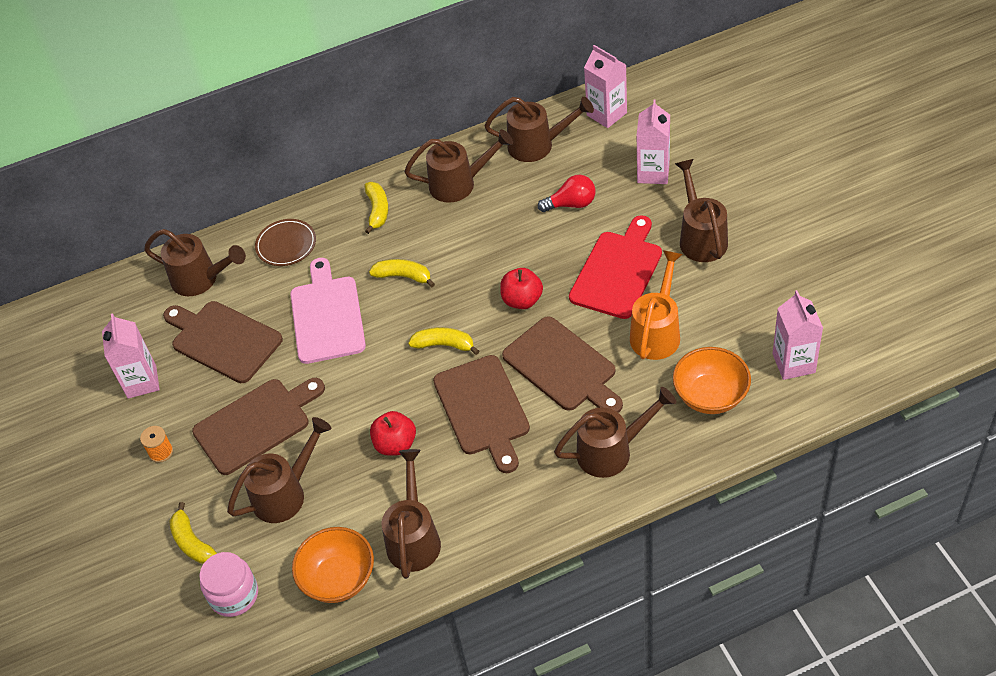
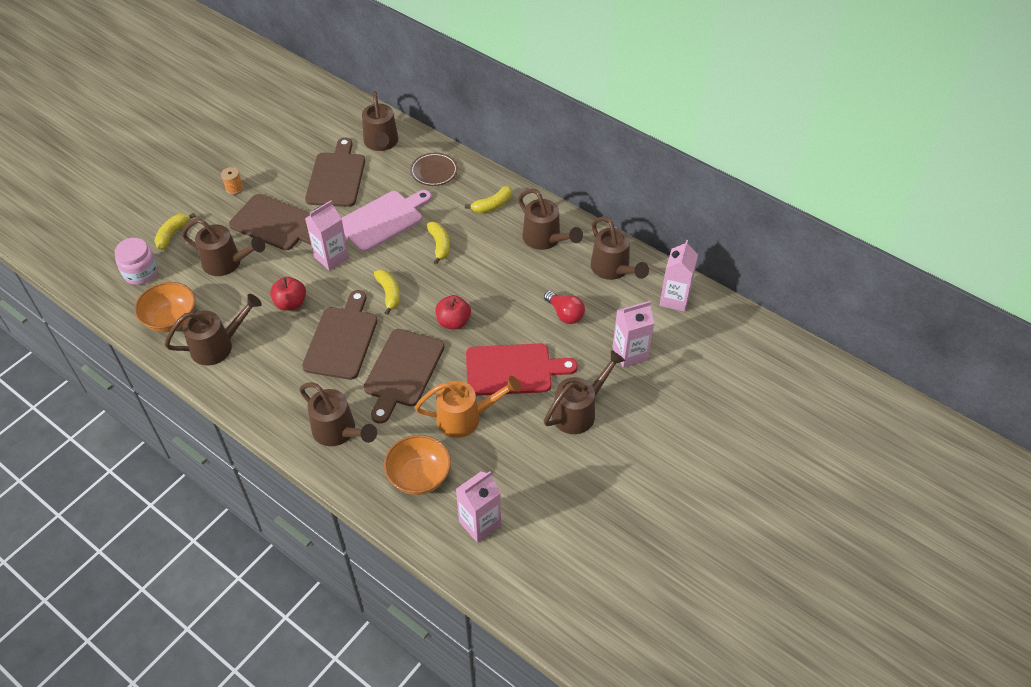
camera: 55 degrees right, 0 degrees up
(142, 382) = (284, 154): pink carton -> pink carton (331, 257)
(483, 409) = (342, 339): brown cutting board -> brown cutting board turned 150 degrees clockwise

